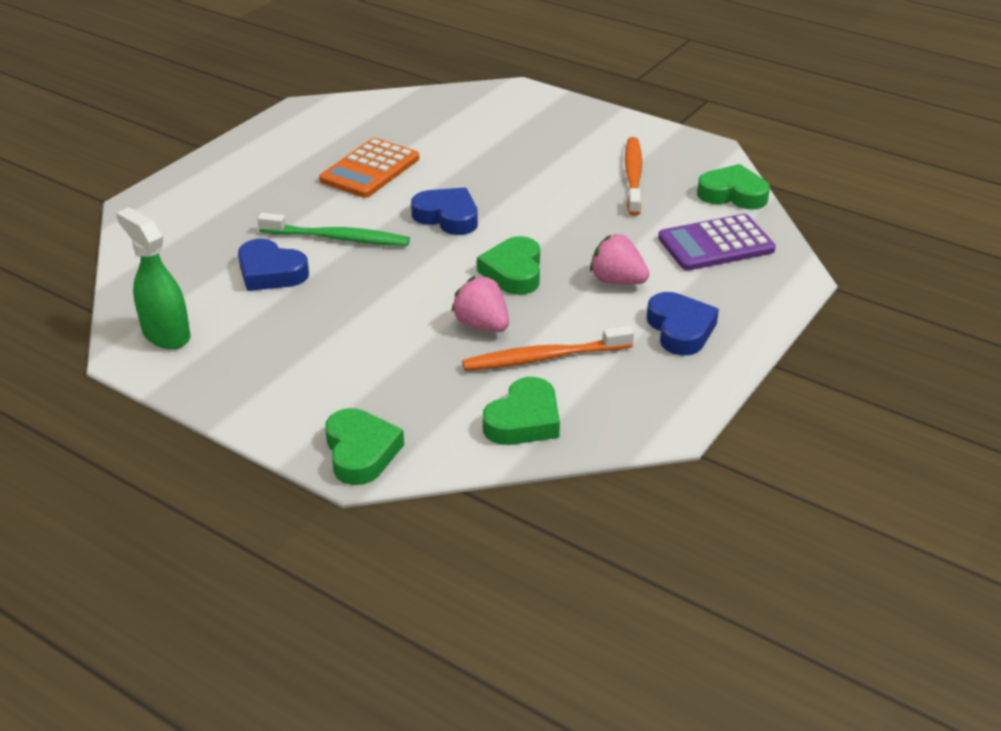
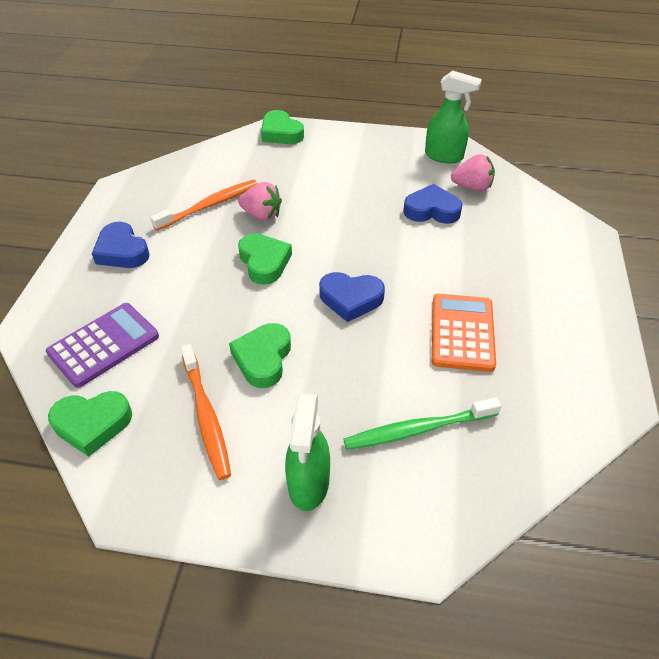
camera: 155 degrees right, 10 degrees up
(338, 238) = (416, 251): green toothbrush -> green toothbrush (418, 429)
(524, 420) = (204, 168): green heart -> green heart (263, 358)
(572, 128) = (308, 484): none -> green spray bottle
(617, 281) = (181, 278): pink strawberry -> pink strawberry (472, 187)

